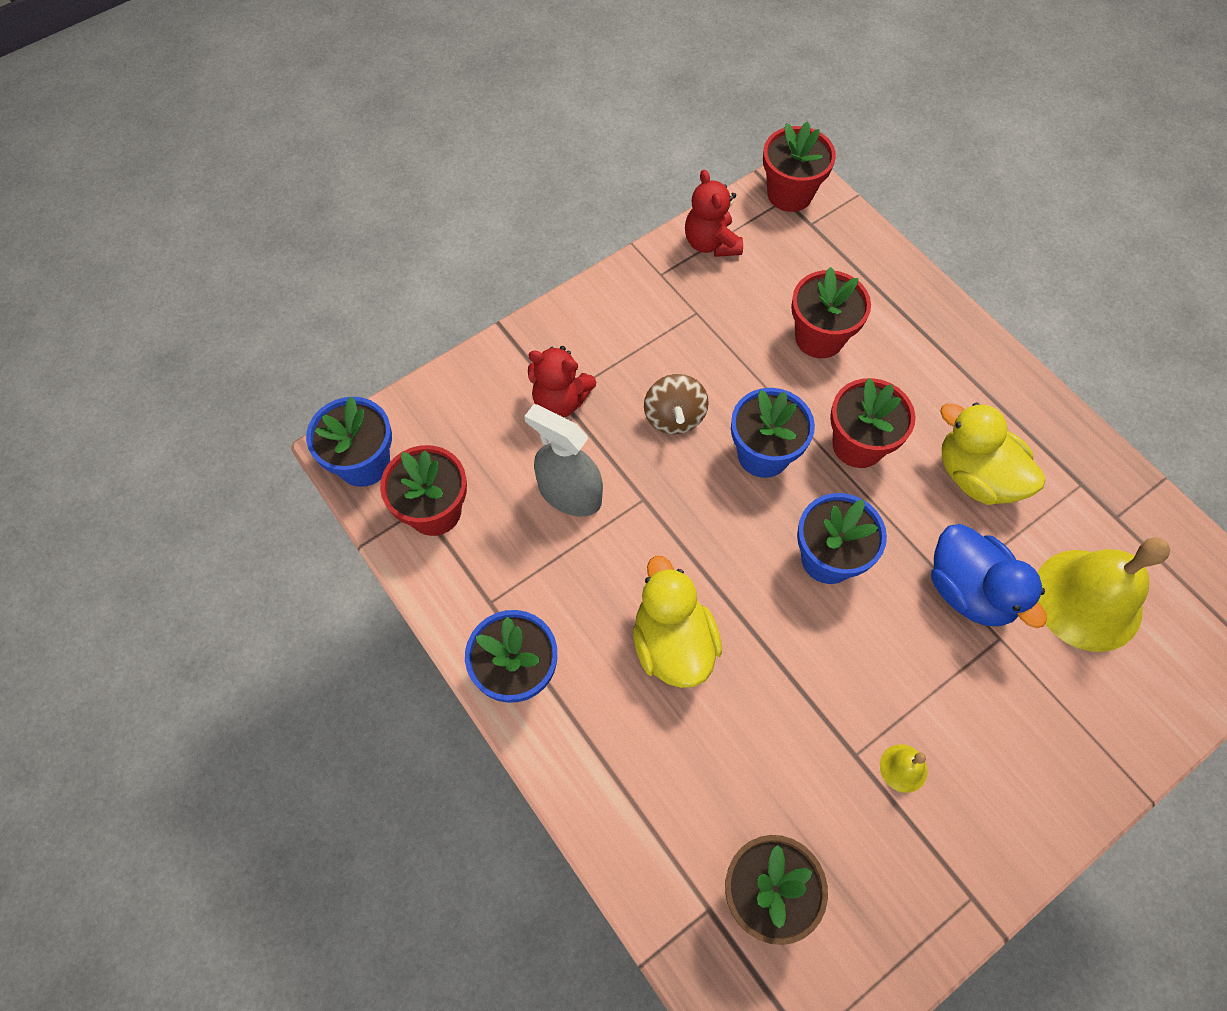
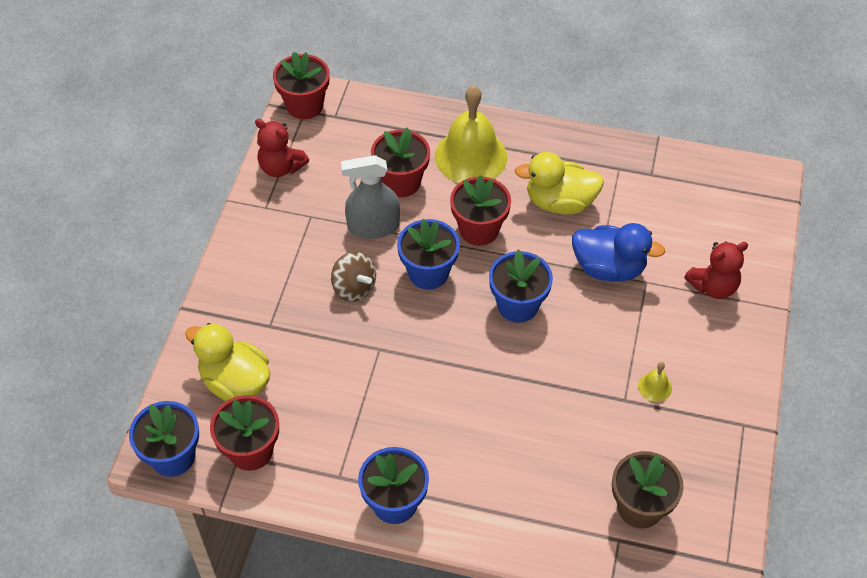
camera: 40 degrees left, 10 degrees down
(560, 400) = (271, 327): red teddy bear -> red teddy bear (713, 286)
(569, 493) = (330, 378): grey spray bottle -> grey spray bottle (373, 226)
(672, 643) = (472, 417): yellow duck -> yellow duck (235, 382)
(1087, 599) = (672, 229): yellow bell -> yellow bell (471, 156)

